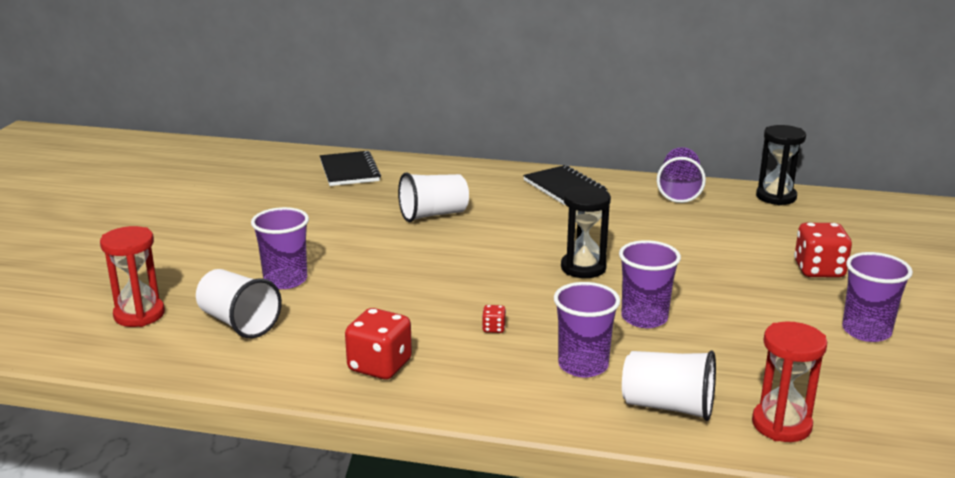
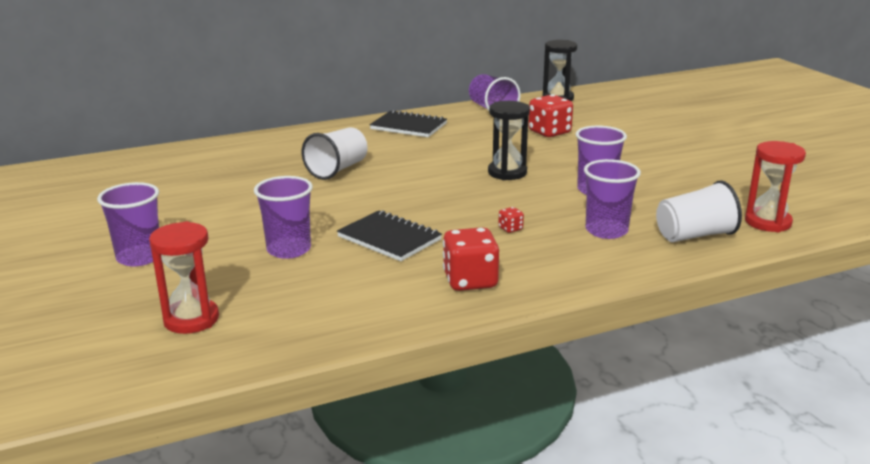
camera: 35 degrees left, 0 degrees up
(239, 323) = (300, 293): white cup -> none
(349, 171) = (209, 157): black notebook -> black notebook (389, 238)
(819, 270) = (649, 133): red dice -> red dice (549, 132)
(866, 331) = (727, 158): purple cup -> purple cup (139, 257)

